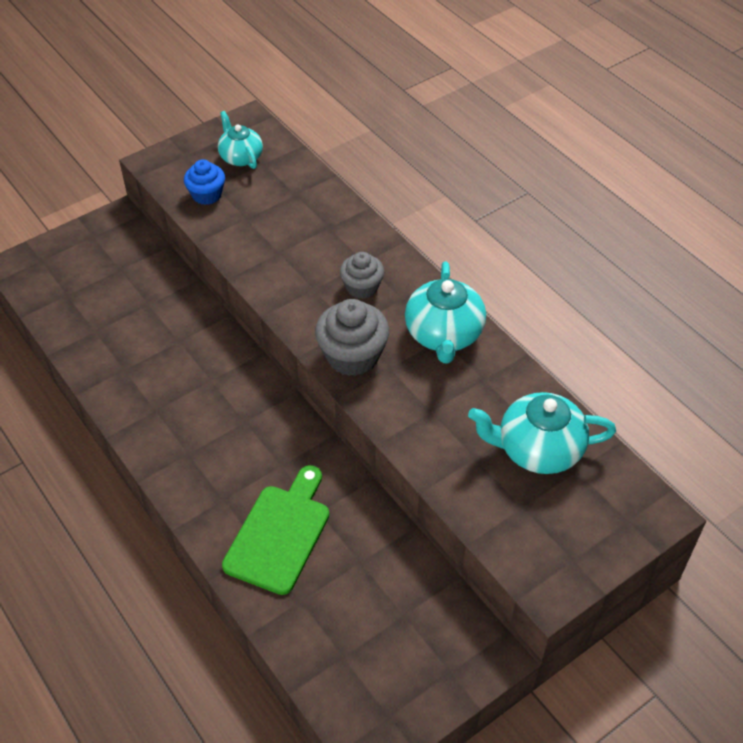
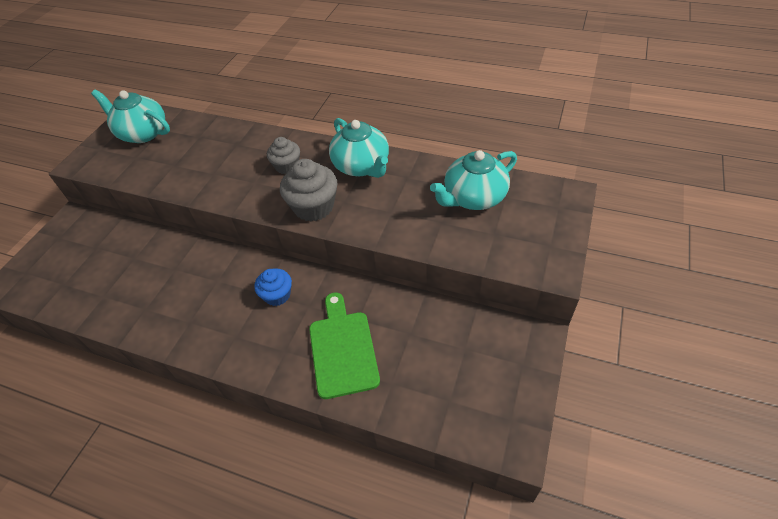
camera: 30 degrees left, 0 degrees up
(207, 195) = (134, 164): blue cupcake -> blue cupcake (277, 295)
(240, 157) = (142, 133): turquoise teapot -> turquoise teapot, size x1.56

